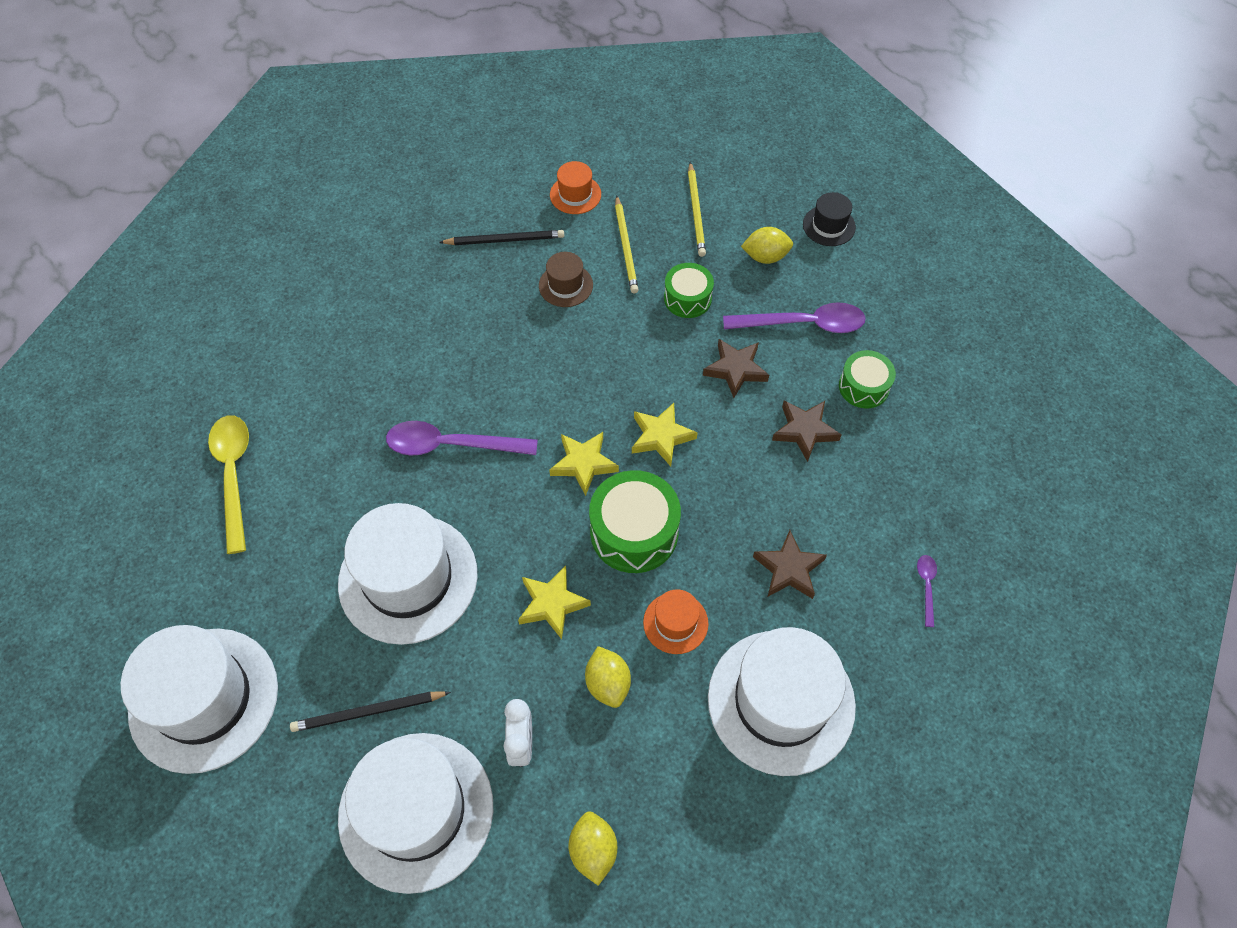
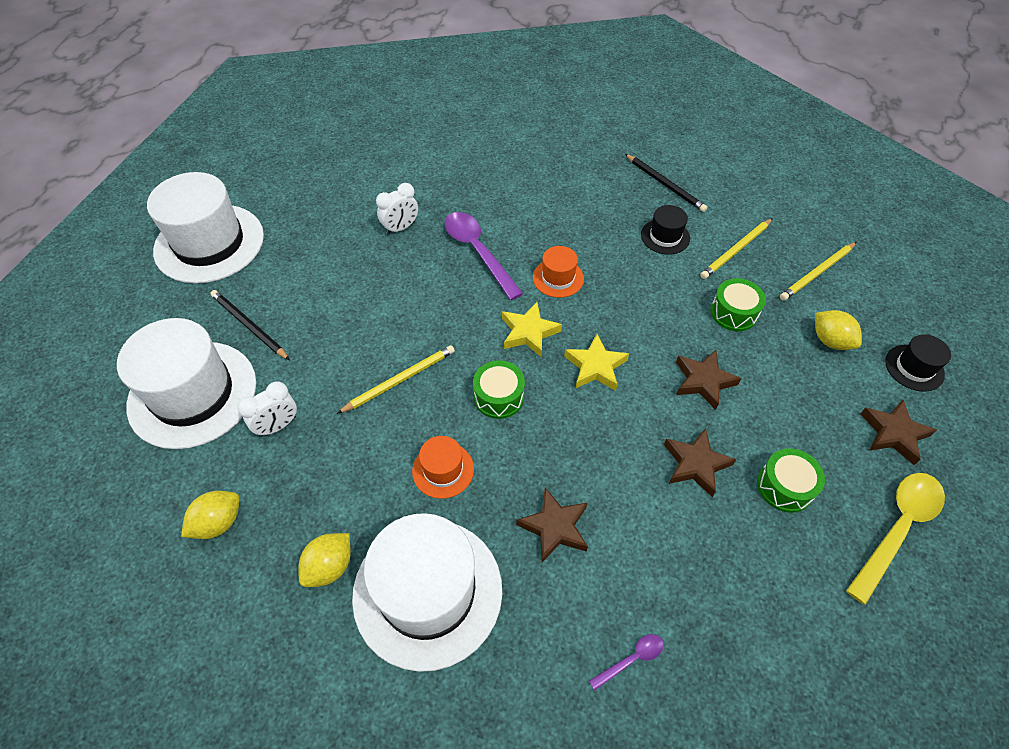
camera: 55 degrees right, 5 degrees down
(233, 475) = (367, 167): yellow spoon -> yellow spoon (897, 528)
(356, 494) = (400, 228): none -> white clock
(408, 578) = (360, 289): white hat -> none
(552, 604) = (400, 380): yellow star -> yellow pencil
(565, 285) = (665, 236): brown hat -> black hat
(575, 194) = (746, 198): orange hat -> orange hat (558, 278)
(608, 683) = (360, 453): yellow lemon -> yellow lemon (330, 566)
(634, 532) = (499, 397): green drum -> green drum, size x0.62
(803, 324) = (797, 404): purple spoon -> none
(871, 285) = (893, 433): none -> brown star

